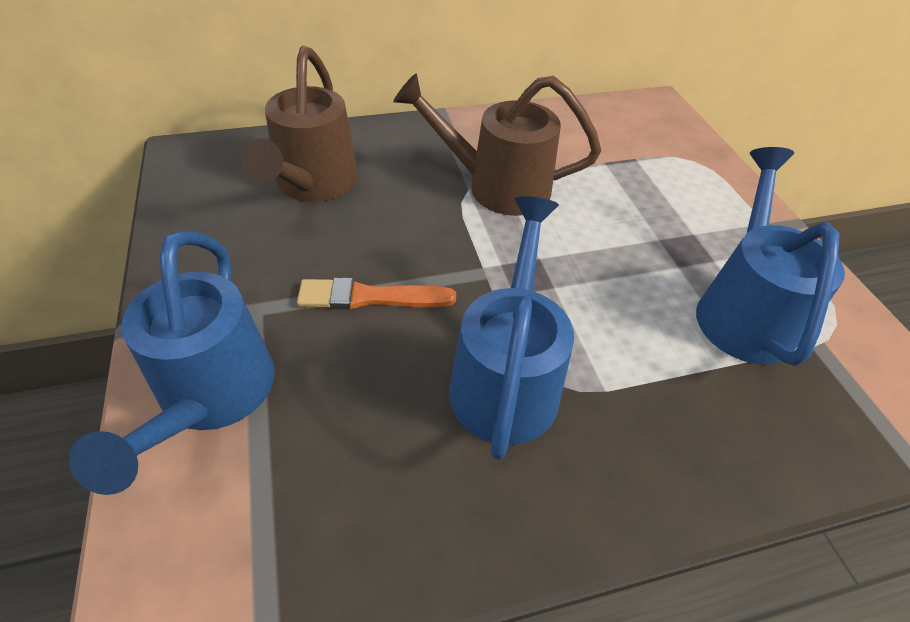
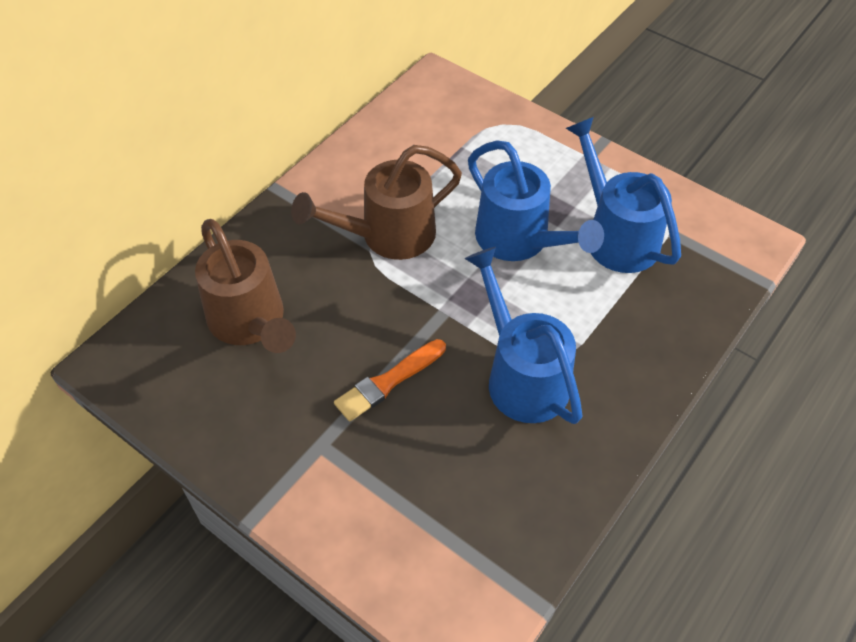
camera: 35 degrees left, 5 degrees up
(211, 397) = (362, 516): blue watering can -> blue watering can (519, 241)

